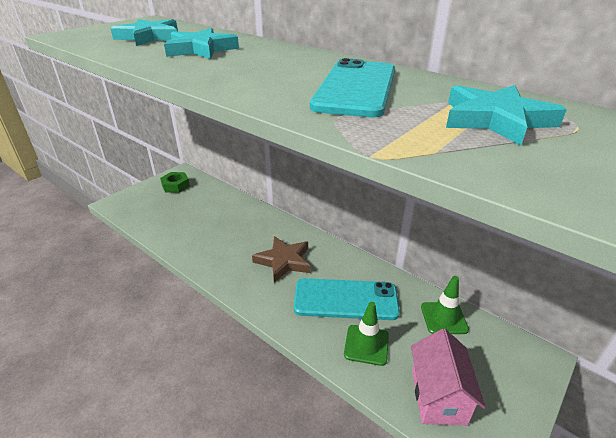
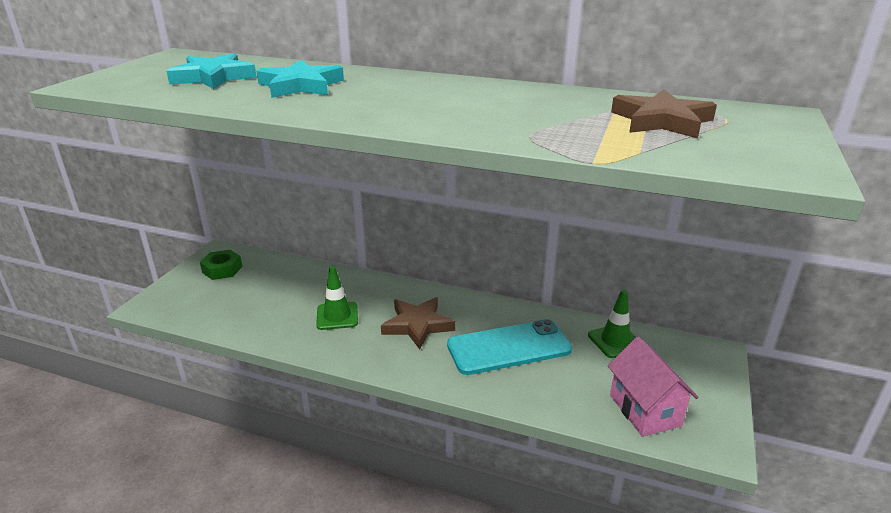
camera: 20 degrees left, 5 degrees down
(356, 88) = (517, 108): turquoise phone -> none
(366, 345) = (554, 384): green traffic cone -> green traffic cone (337, 316)
(496, 120) = (662, 121): turquoise star -> brown star

